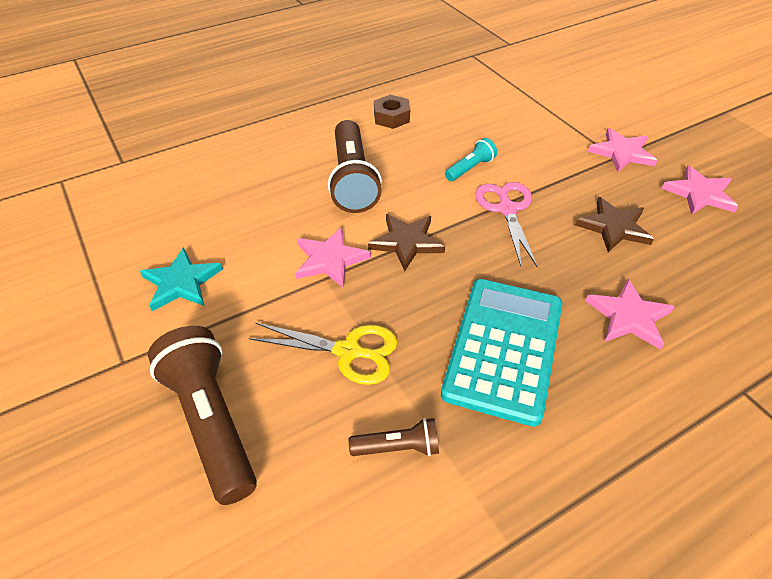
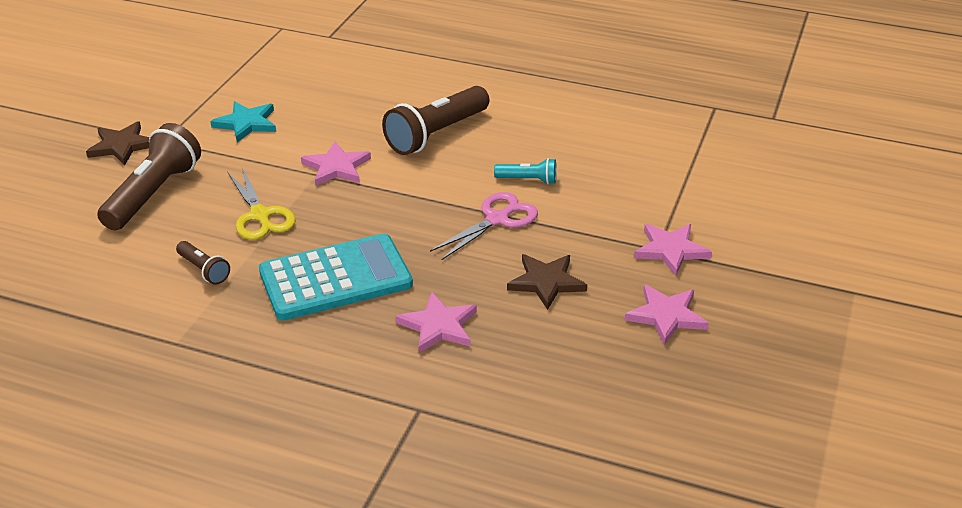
camera: 50 degrees right, 10 degrees down
(391, 117) = (545, 112): brown nut -> none
(406, 242) = (395, 190): brown star -> brown star (122, 146)

